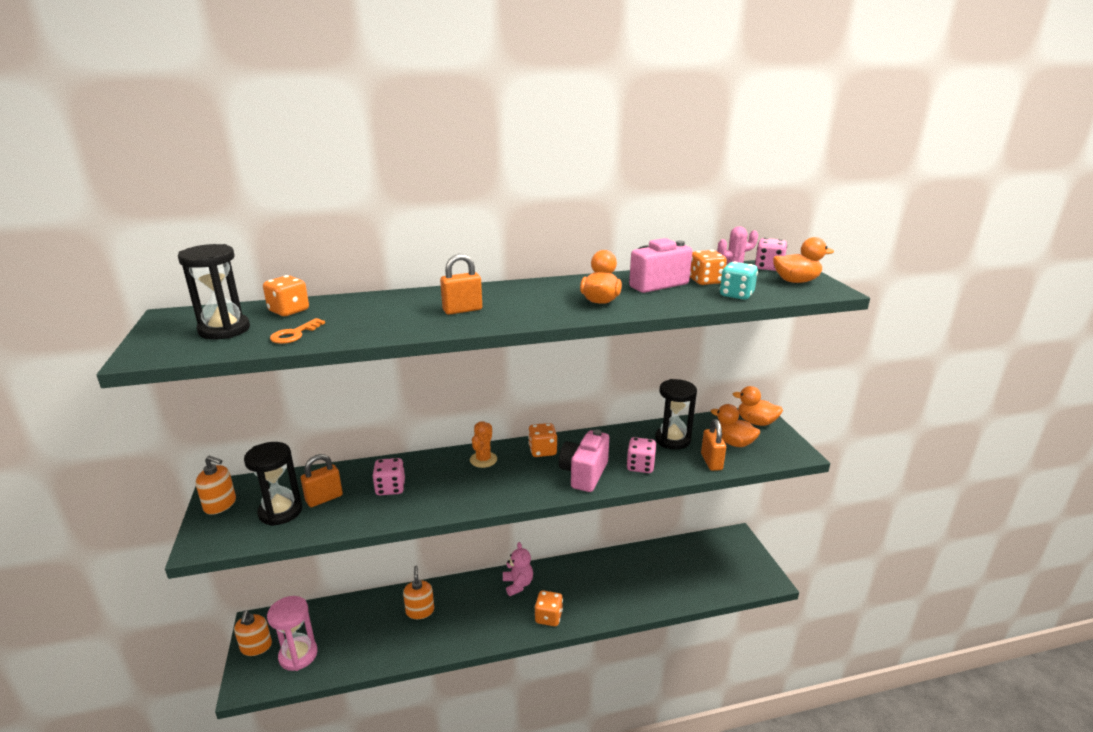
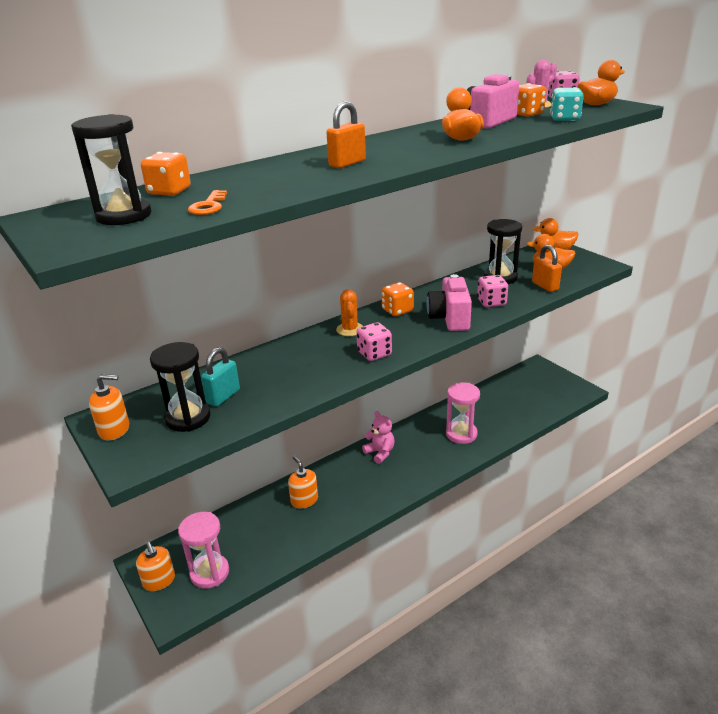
camera: 20 degrees left, 5 degrees up
(324, 498) = (223, 396): orange padlock -> turquoise padlock
(390, 488) = (282, 372): pink dice -> pink dice (374, 354)
(548, 617) = (424, 469): orange dice -> none
(608, 590) = (461, 434): none -> pink hourglass

